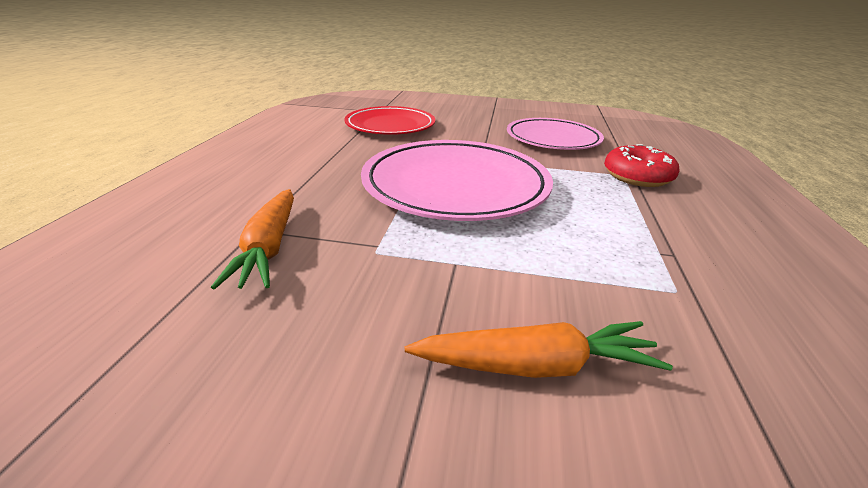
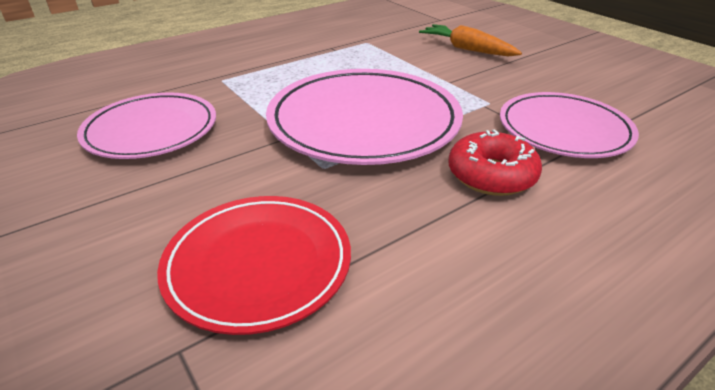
camera: 135 degrees left, 5 degrees up
(269, 248) = (564, 130): orange carrot -> pink plate
(637, 176) = (218, 74): red donut -> red donut (491, 175)

